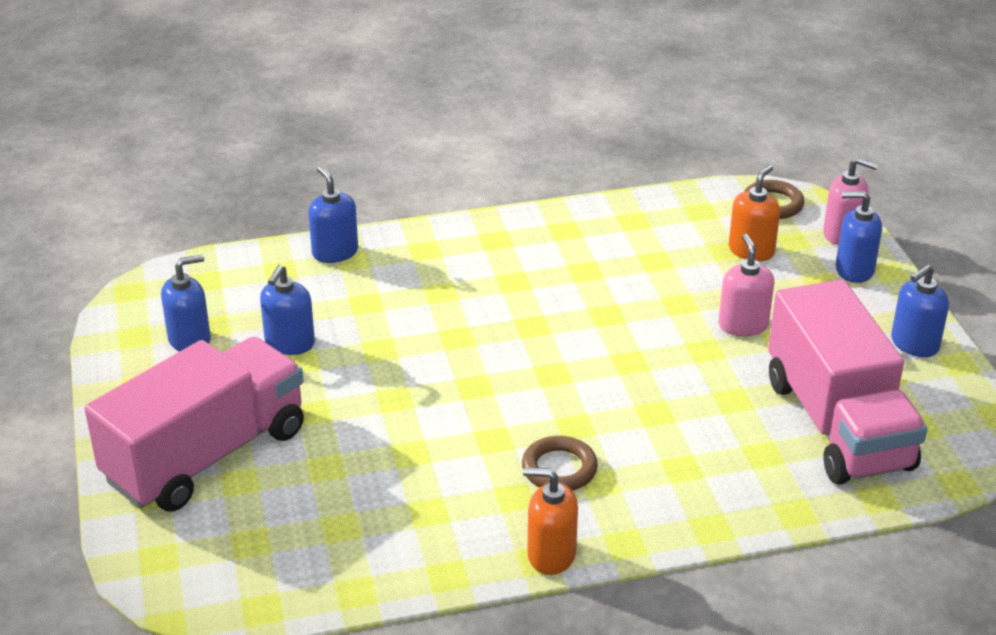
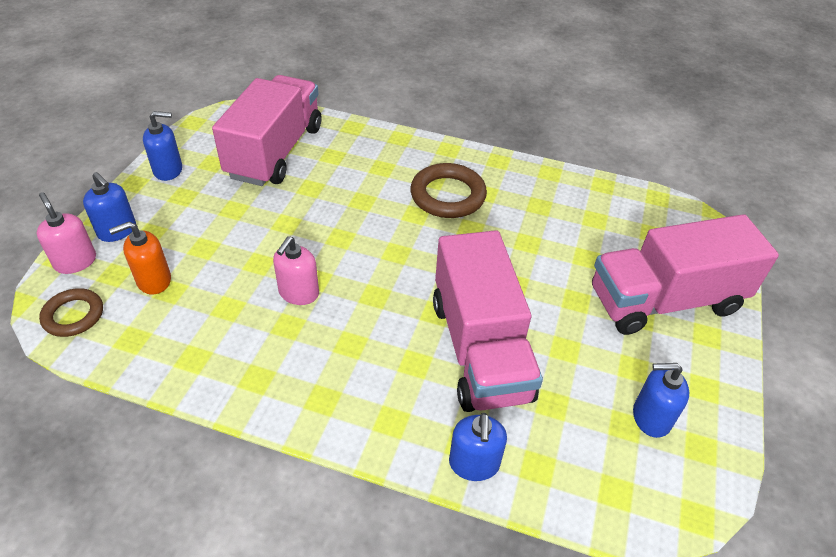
camera: 150 degrees left, 10 degrees up
(289, 343) = (567, 370): blue soap dispenser -> none
(388, 326) = (480, 349): none -> pink truck
(551, 555) = (490, 159): orange soap dispenser -> none
(559, 469) = (448, 195): brown ring -> brown ring, size x1.56
(743, 325) = (241, 228): pink soap dispenser -> pink soap dispenser (298, 293)

